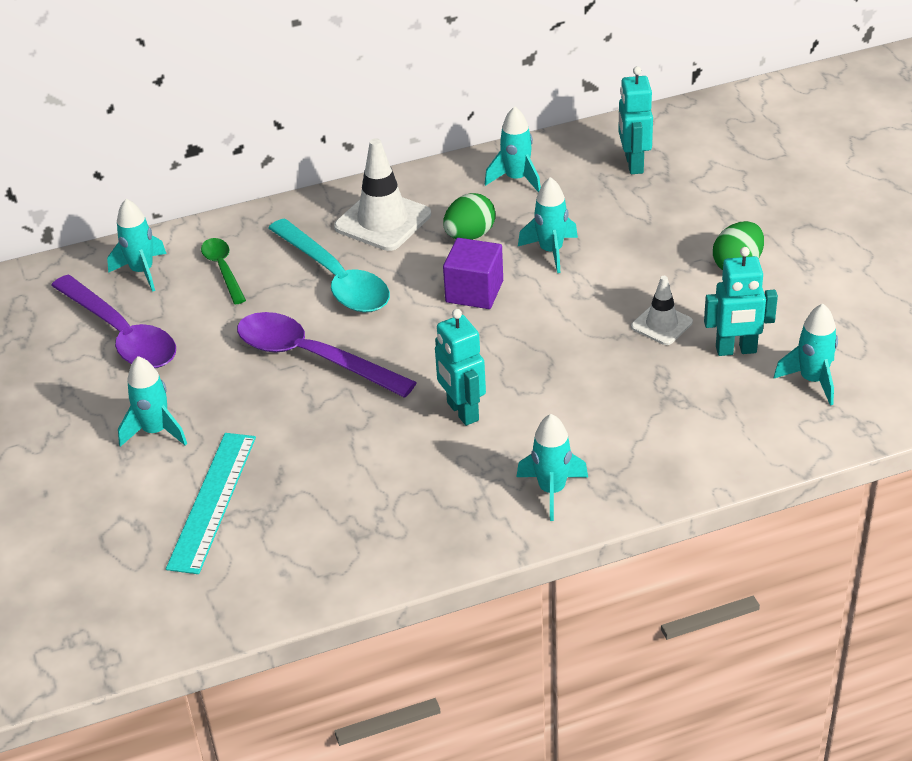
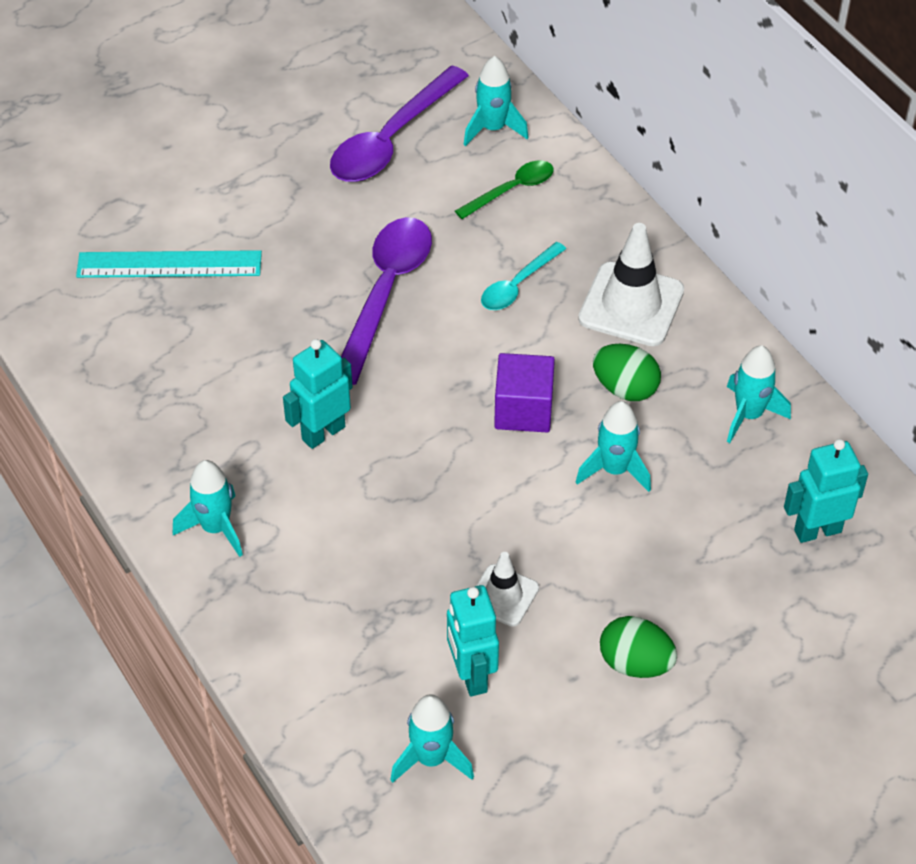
camera: 75 degrees right, 10 degrees up
(156, 431) = (257, 200): turquoise rocket -> none
(335, 279) = (518, 285): turquoise spoon -> turquoise spoon, size x0.55

